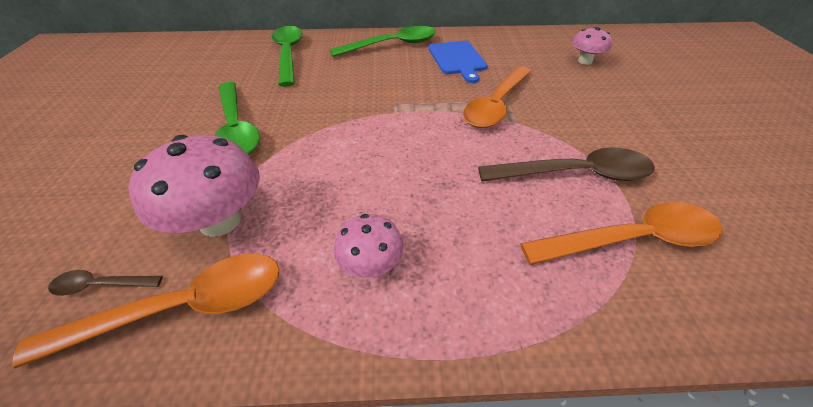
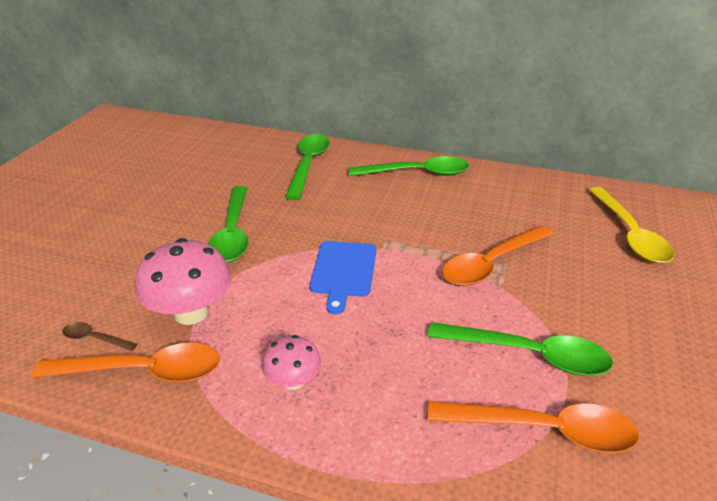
camera: 20 degrees right, 10 degrees down
(457, 59) = (479, 203): blue cutting board -> blue cutting board (343, 271)
(575, 174) = (529, 354): brown spoon -> green spoon
(585, 61) = (629, 234): pink mushroom -> yellow spoon

